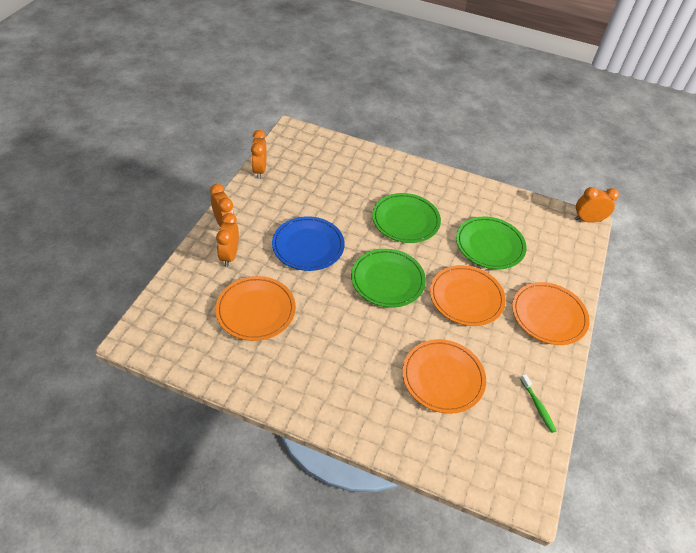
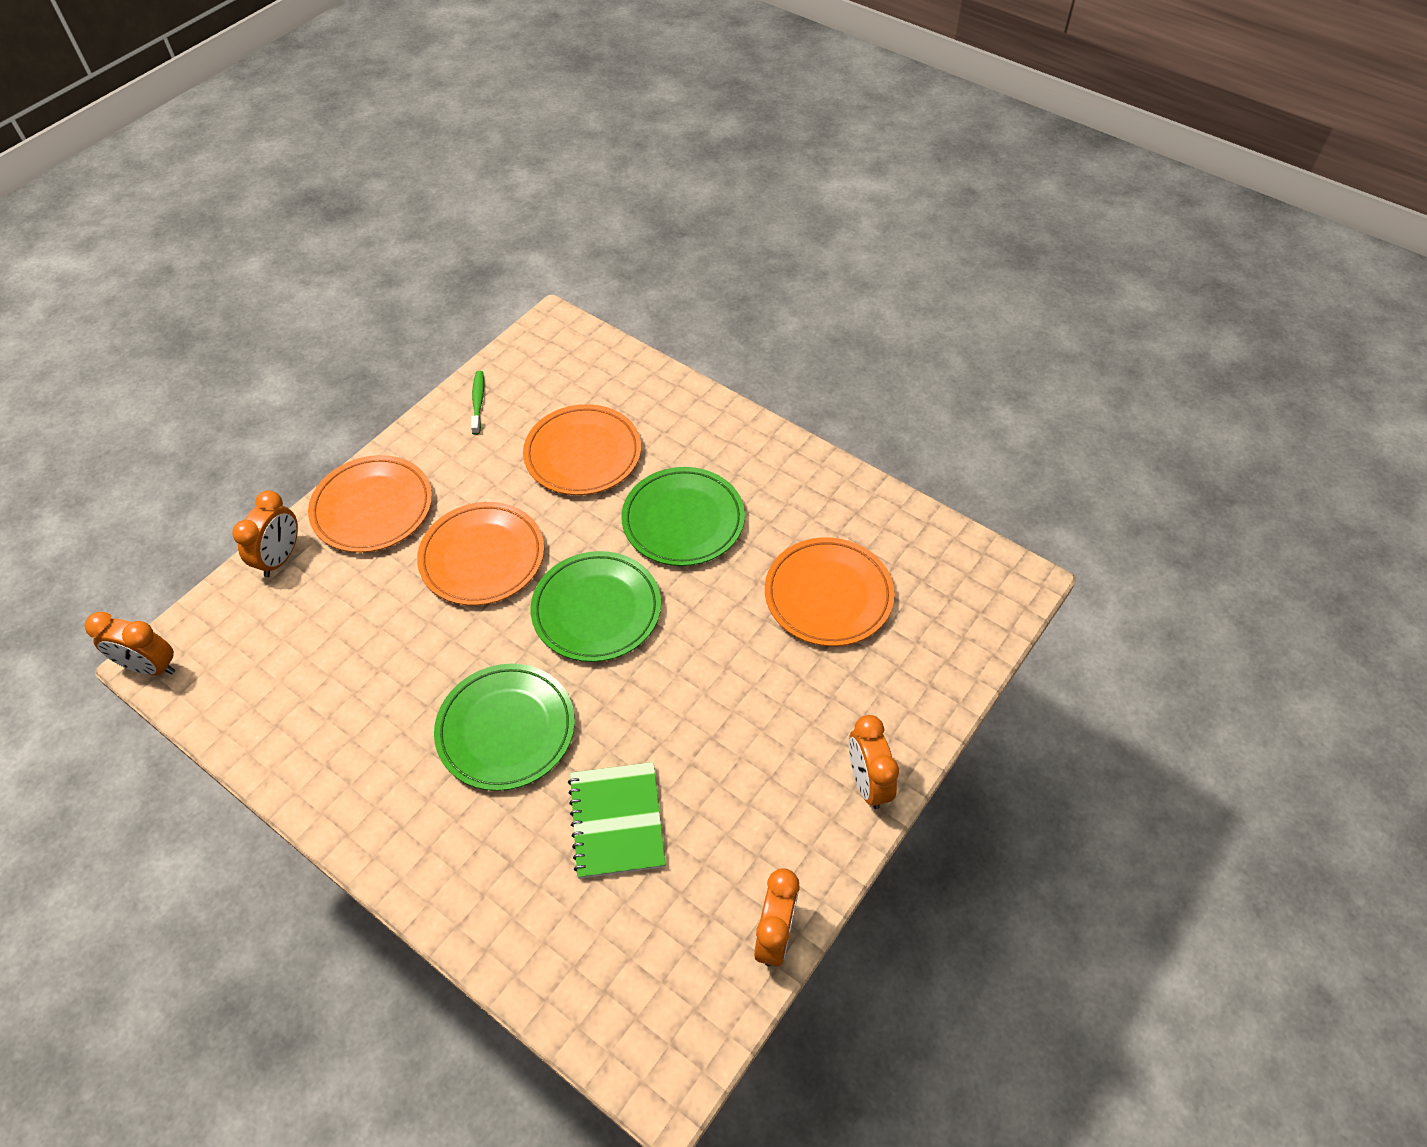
camera: 160 degrees left, 5 degrees up
(229, 255) = (863, 708): orange clock -> orange clock (280, 558)
(308, 246) = (714, 703): blue plate -> none
(338, 195) = (617, 821): none -> green notebook
(489, 245) = (379, 645): green plate -> green plate (683, 520)

